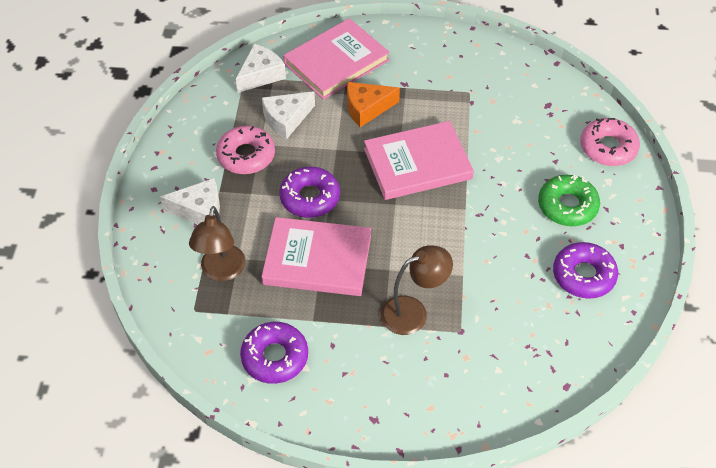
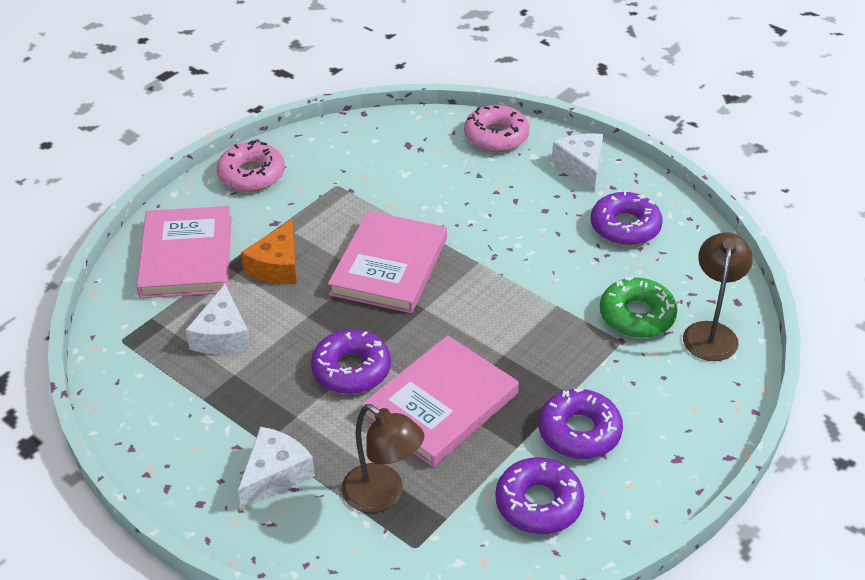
camera: 55 degrees left, 10 degrees down
(246, 155) = (238, 394): pink donut -> pink donut (251, 175)
(261, 75) = (134, 325): white cheese -> white cheese (581, 167)
(353, 349) = (579, 432): none -> purple donut
(413, 312) = (571, 363): brown lamp -> brown lamp (711, 332)
(567, 206) = (538, 195): green donut -> green donut (637, 316)

